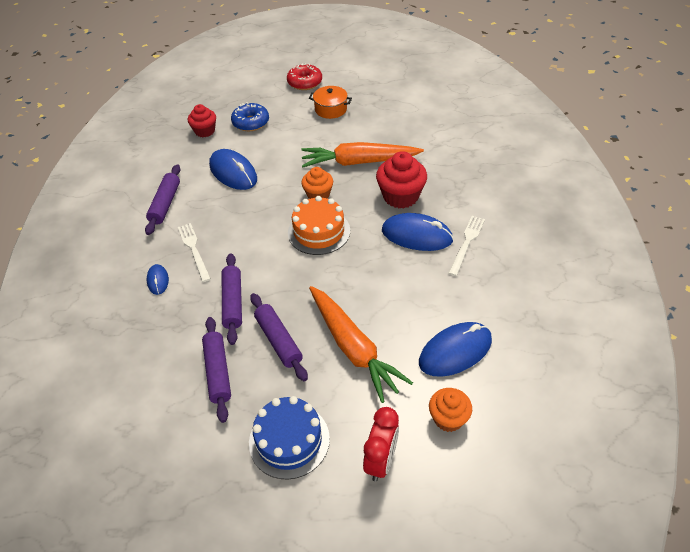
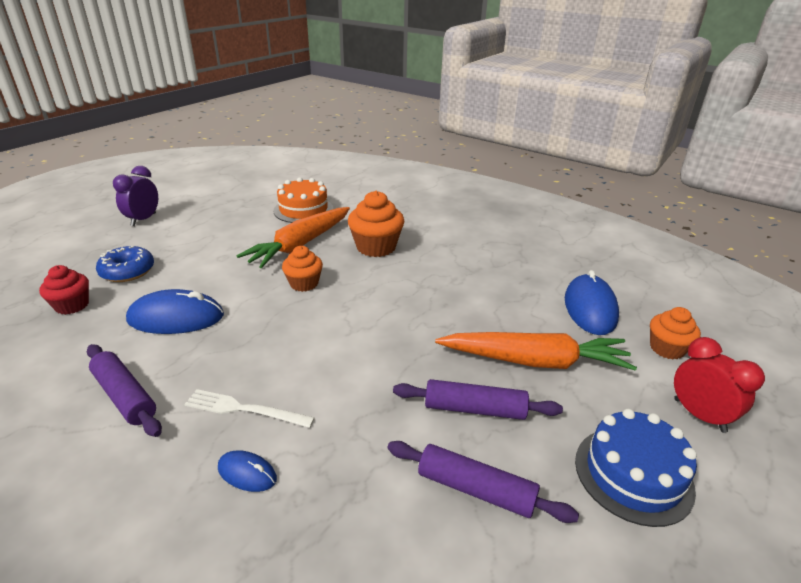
camera: 55 degrees left, 15 degrees down
(233, 302) = (375, 418): purple rolling pin -> none
(305, 82) = (143, 219): red donut -> purple clock
(319, 231) = (353, 307): orange cake -> orange cake (303, 210)
(331, 109) = (207, 225): orange pot -> none
(400, 196) = (376, 247): red cupcake -> orange cupcake
(417, 235) = (433, 262): blue mouse -> none
(466, 243) = (472, 246): white fork -> none

